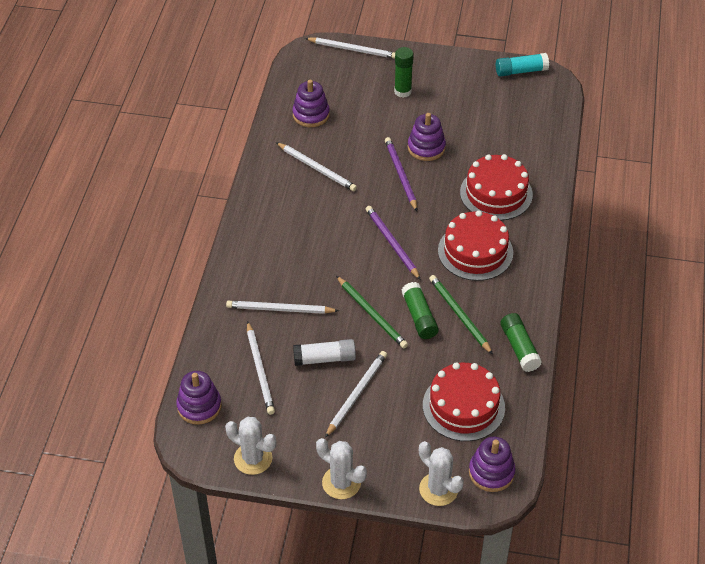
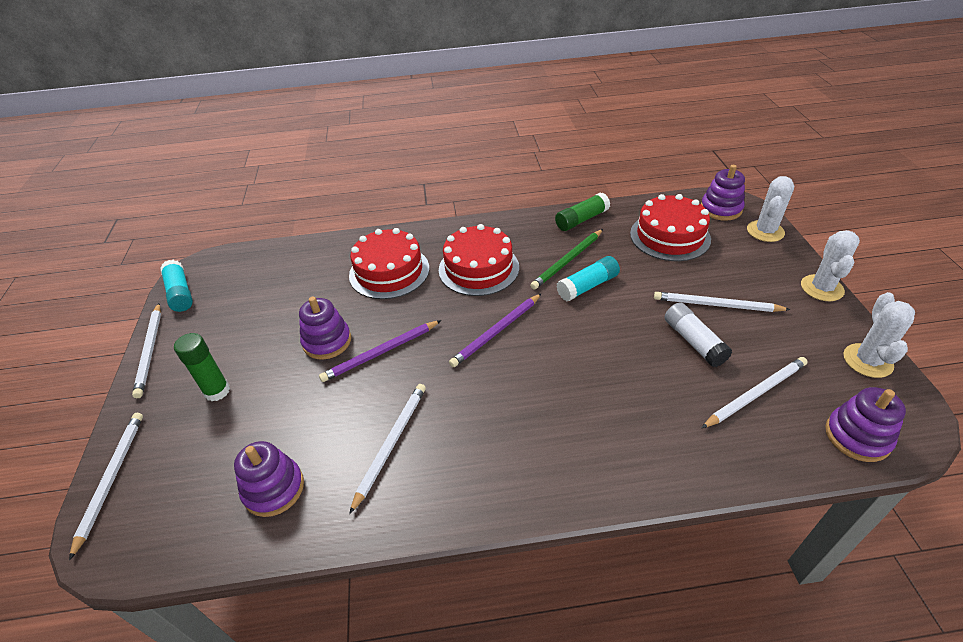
camera: 105 degrees left, 5 degrees down
(280, 309) = (655, 404): white pencil -> white pencil (150, 350)
(371, 314) = (607, 321): green pencil -> none
(419, 317) = (587, 286): green glue stick -> turquoise glue stick

